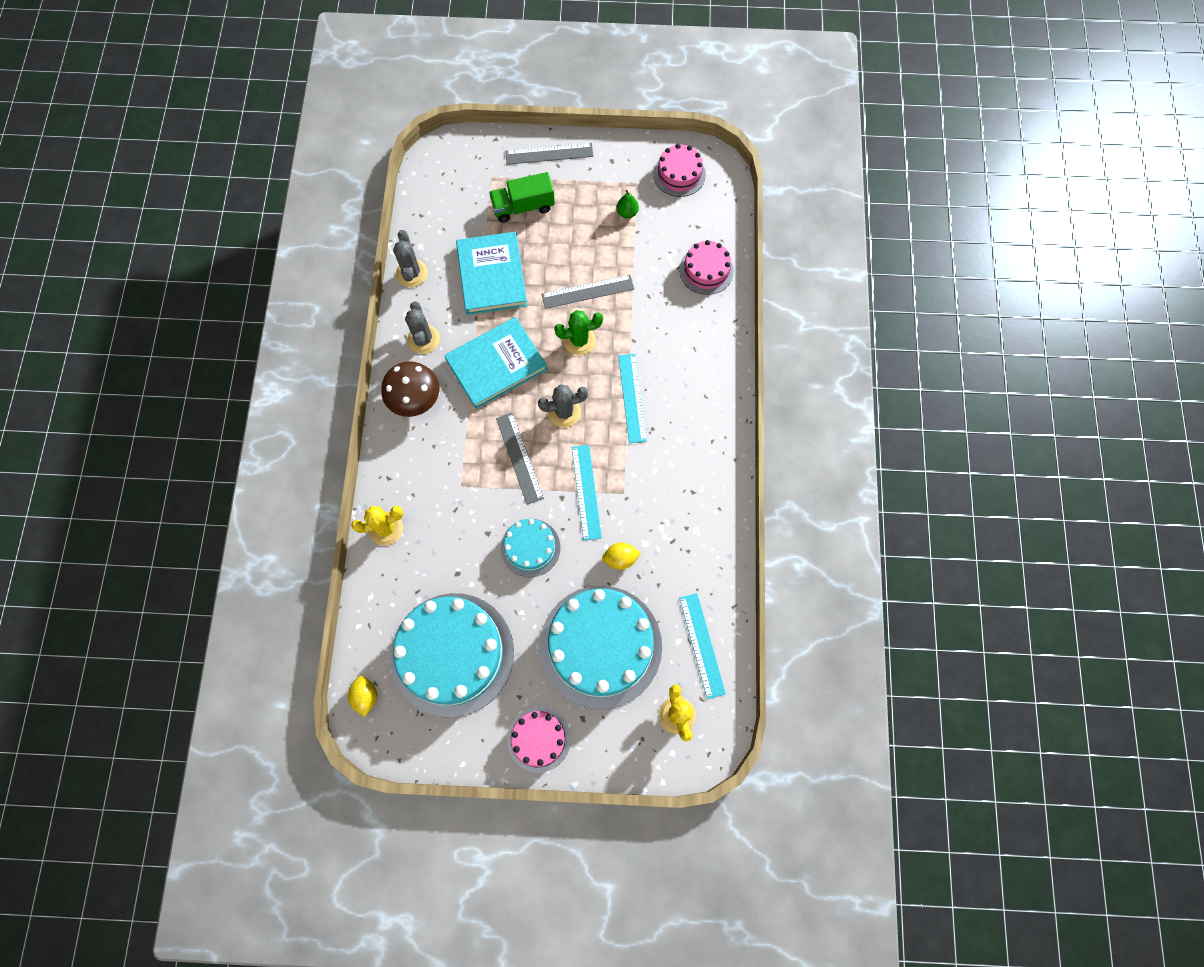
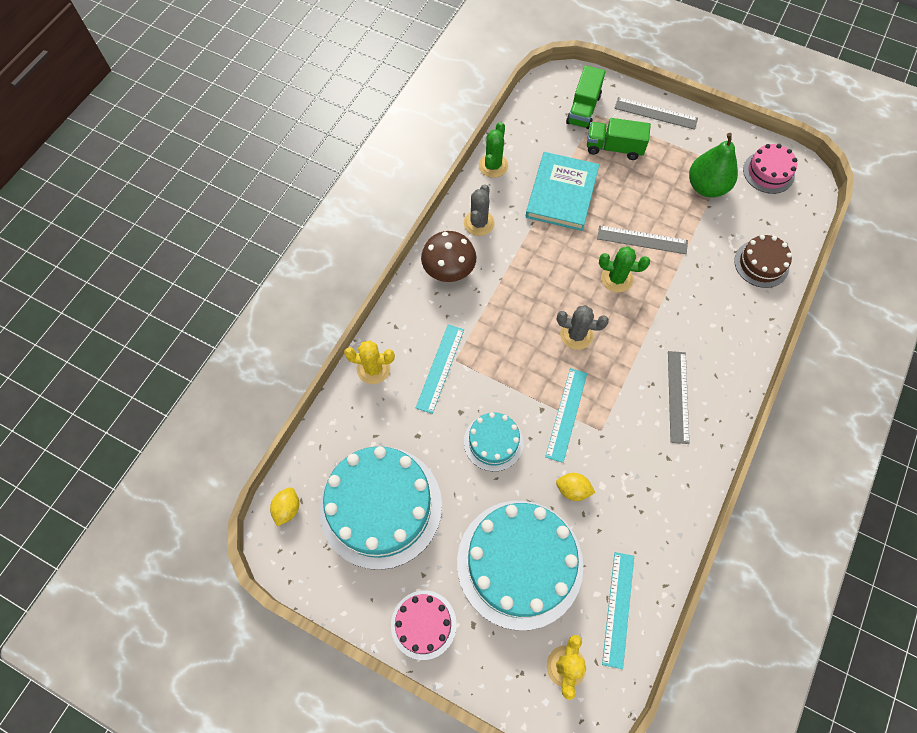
camera: 25 degrees right, 5 degrees down
(412, 273) = (493, 165): grey cactus -> green cactus
(476, 177) = (583, 109): none -> green truck
(496, 364) = (533, 269): turquoise book -> none
(519, 458) = (518, 358): grey ruler -> grey ruler (678, 396)
(627, 213) = (706, 187): green pear -> green pear, size x2.15
(632, 398) = (645, 348): turquoise ruler -> turquoise ruler (440, 368)
(706, 270) = (761, 264): pink cake -> brown cake

